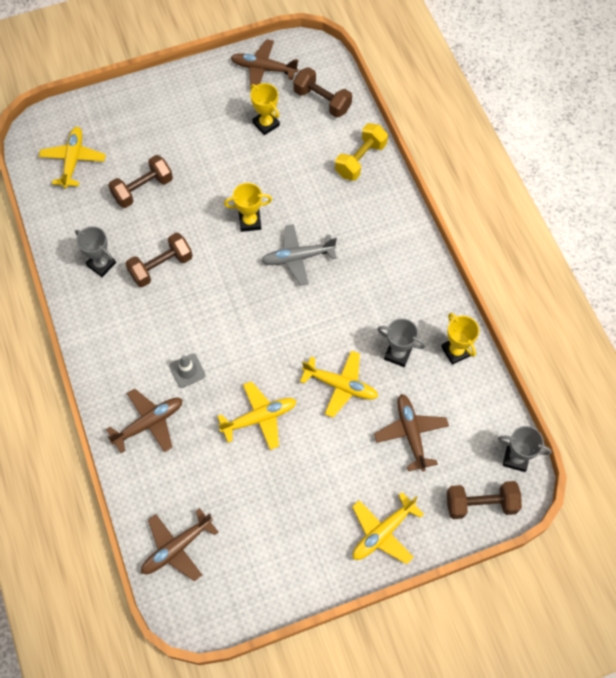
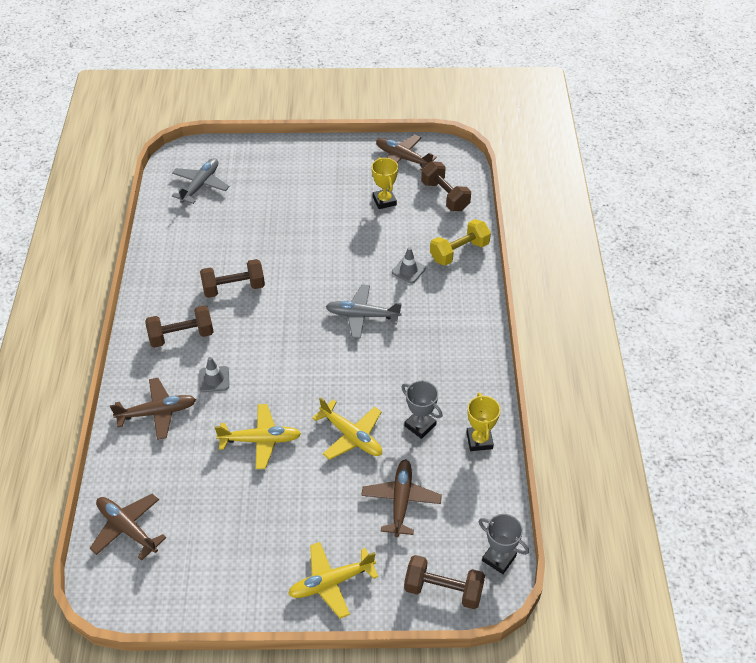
camera: 20 degrees right, 15 degrees down
(73, 160) = (200, 185): yellow plane -> grey plane
(101, 264) = (182, 271): grey trophy -> none
(143, 189) = (249, 223): brown dumbbell -> brown dumbbell (181, 336)
(177, 547) = (127, 528): brown plane -> brown plane turned 60 degrees clockwise
(250, 222) = (332, 274): yellow trophy -> none
(321, 195) = (408, 270): none -> grey traffic cone

